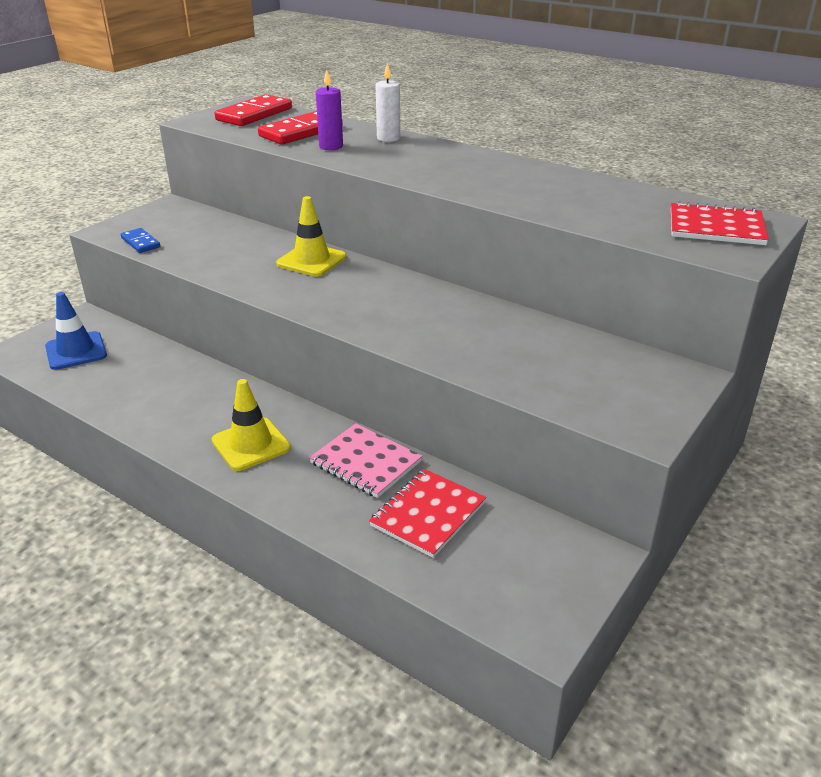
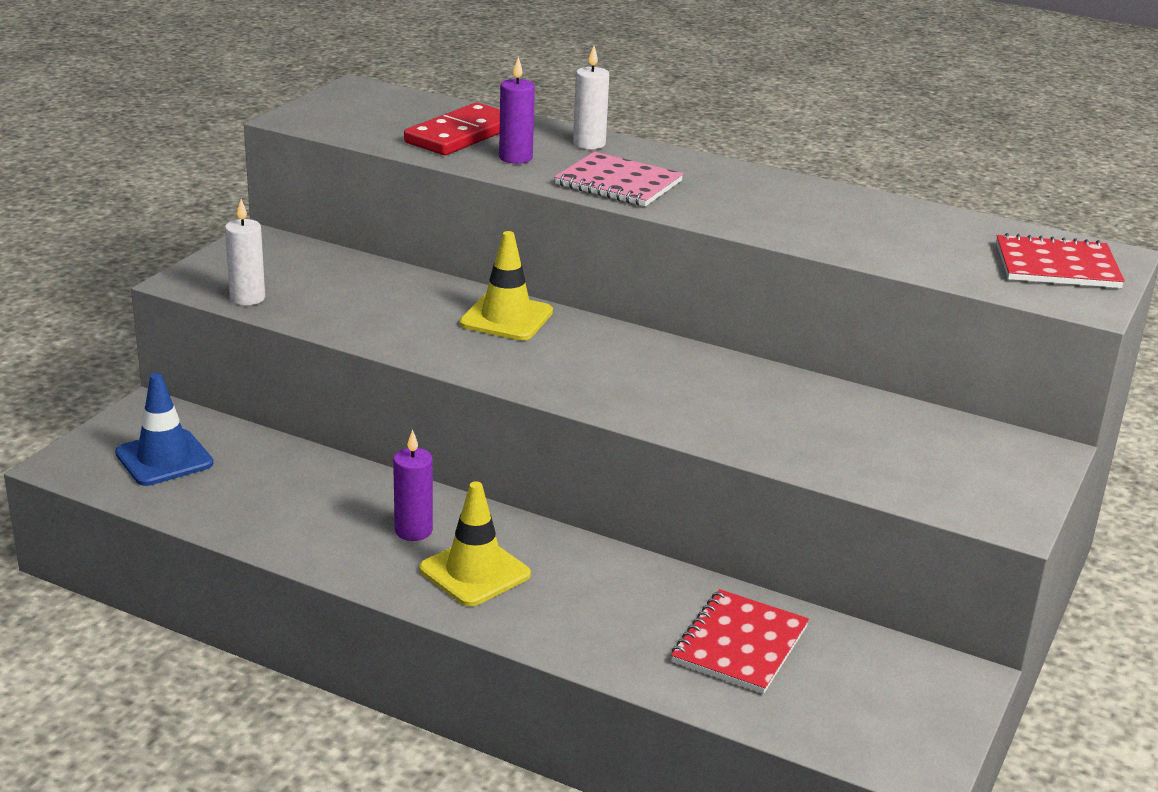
camera: 10 degrees left, 5 degrees down
(141, 242) = (247, 298): blue domino -> white candle
(220, 411) = (413, 531): none -> purple candle
(254, 114) = (377, 106): red domino -> none
(365, 462) = (637, 587): pink notebook -> pink notebook (618, 183)

